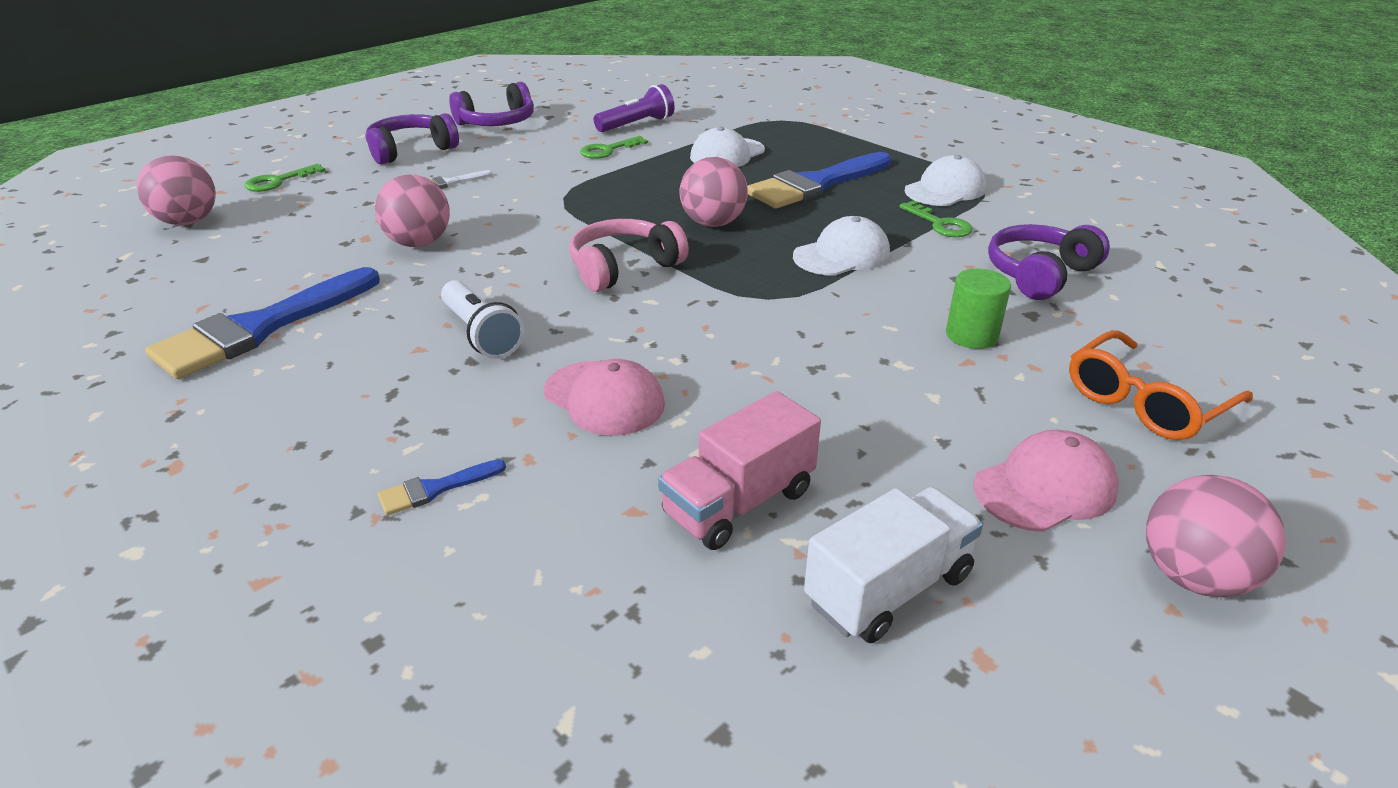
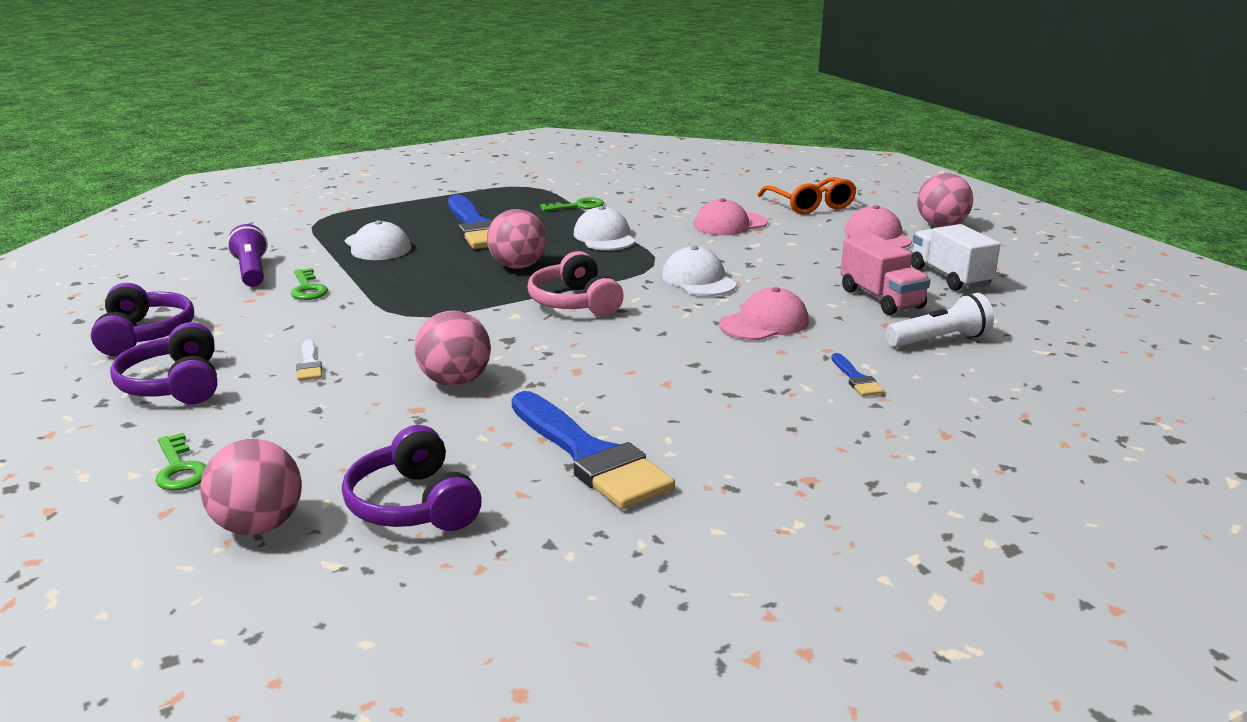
camera: 75 degrees left, 10 degrees down
(481, 334) = (655, 358): white flashlight -> white flashlight (939, 340)
(945, 190) = (524, 196): white cap -> white cap (698, 280)
(971, 335) = (730, 224): green cylinder -> pink cap
(1039, 274) = (666, 197): purple headphones -> purple headphones (413, 504)

